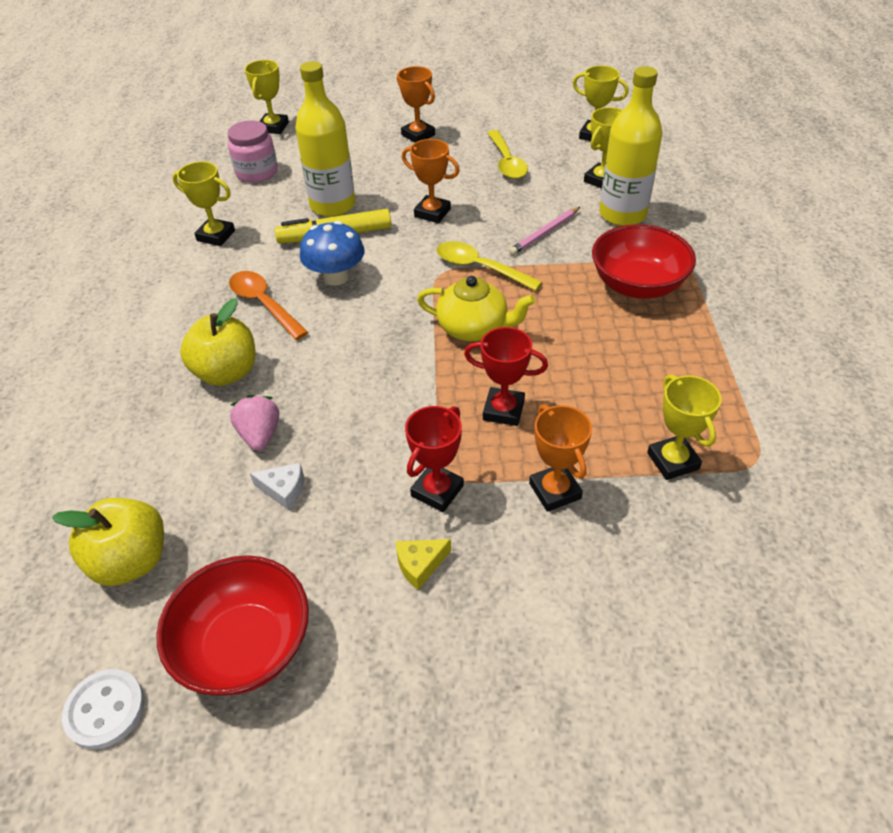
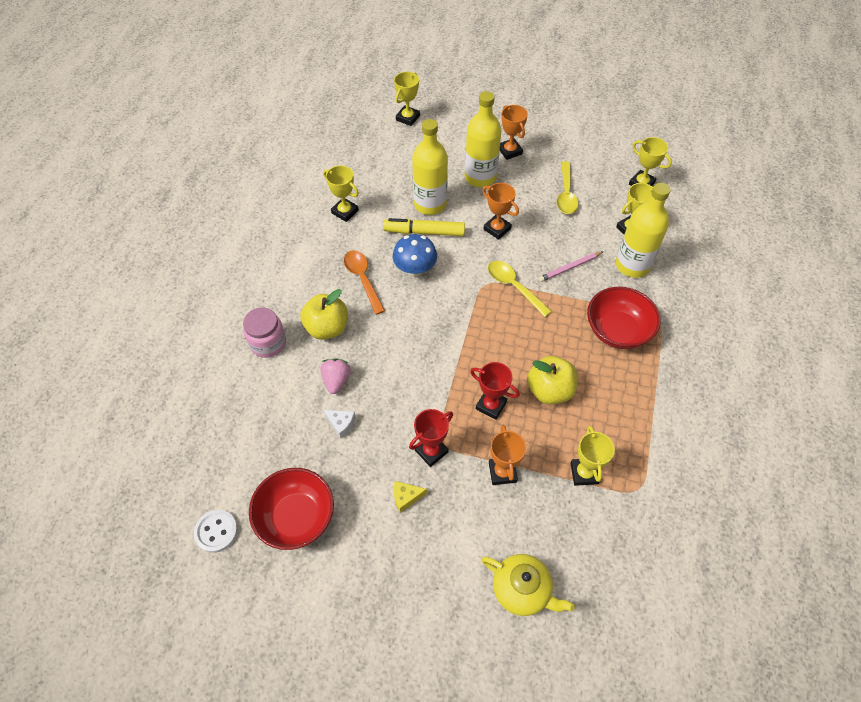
camera: 15 degrees right, 10 degrees up
(131, 561) = (245, 445): yellow apple -> yellow apple (549, 390)
(257, 172) = (385, 160): pink jar -> pink jar (268, 343)
(390, 166) = (480, 177): none -> yellow bottle
(474, 328) = (493, 336): yellow teapot -> yellow teapot (522, 590)

